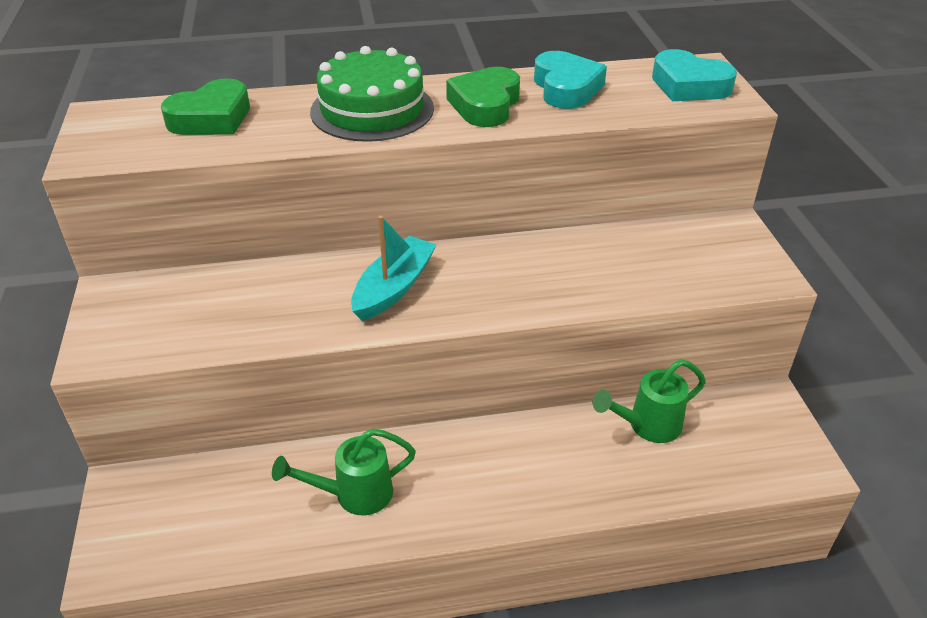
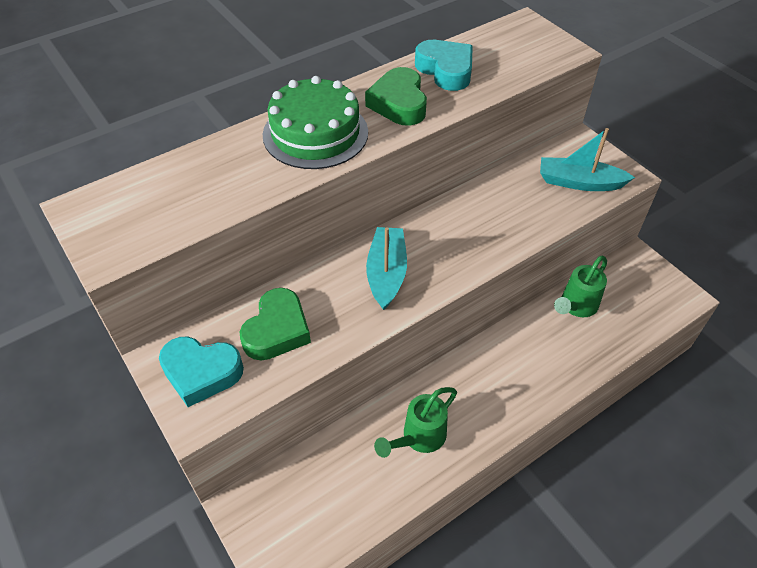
camera: 25 degrees left, 10 degrees up
(211, 118) = (188, 181): green heart -> green heart (277, 330)
(689, 85) = (528, 44): turquoise heart -> turquoise heart (201, 373)
(698, 266) = (579, 182): none -> turquoise boat

